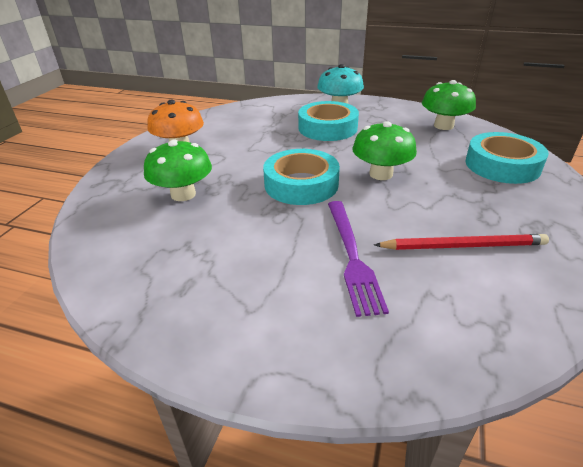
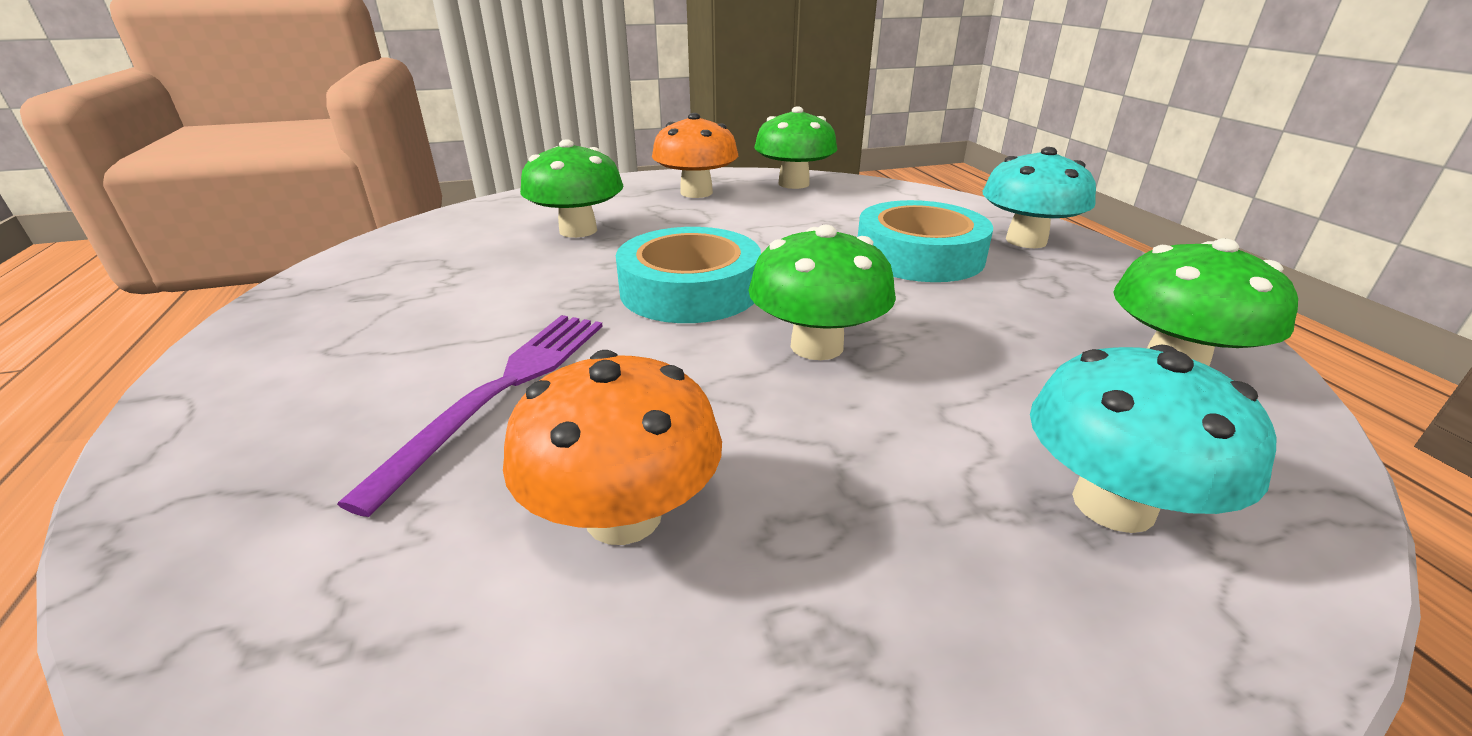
camera: 55 degrees right, 5 degrees down
(209, 121) = (793, 184): none -> green mushroom
(352, 256) = (502, 390): purple fork -> purple fork turned 150 degrees clockwise
(463, 246) = (623, 515): red pencil -> orange mushroom
(502, 165) = (1113, 504): turquoise tape -> turquoise mushroom

